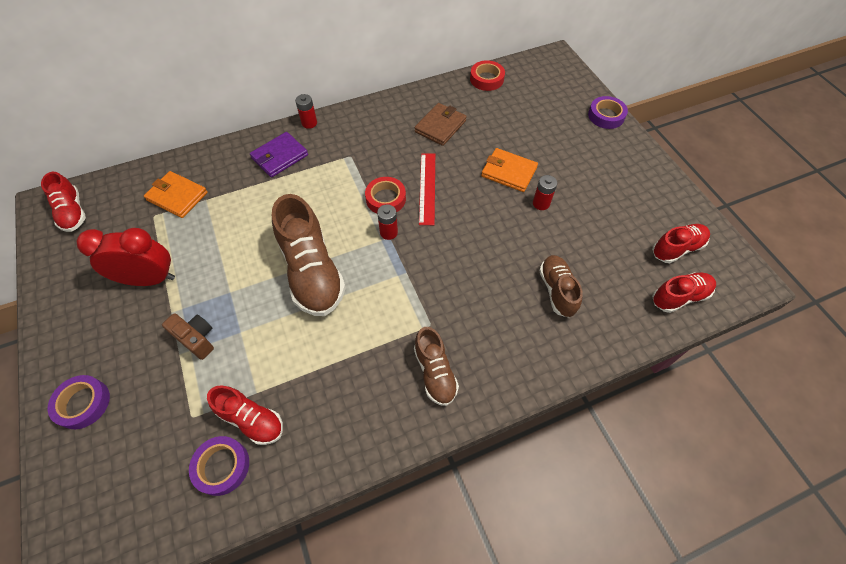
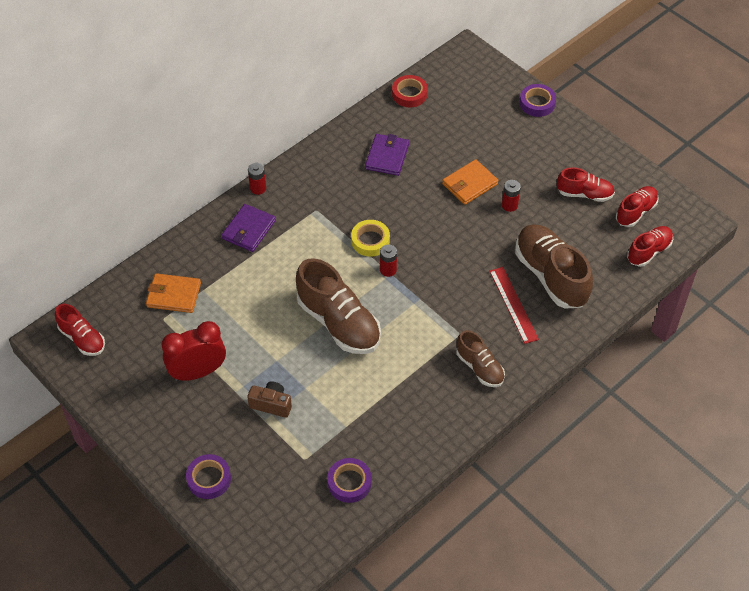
camera: 20 degrees left, 5 degrees down
(251, 419) = (353, 445): red shoe -> red shoe (584, 194)
(386, 199) = (370, 241): red tape -> yellow tape
(427, 188) = (403, 220): red ruler -> red ruler (513, 304)
(440, 126) = (387, 156): brown wallet -> purple wallet
(509, 172) = (469, 184): orange wallet -> orange wallet turned 45 degrees counterclockwise
(557, 290) = (550, 276): brown shoe -> brown shoe, size x1.77

